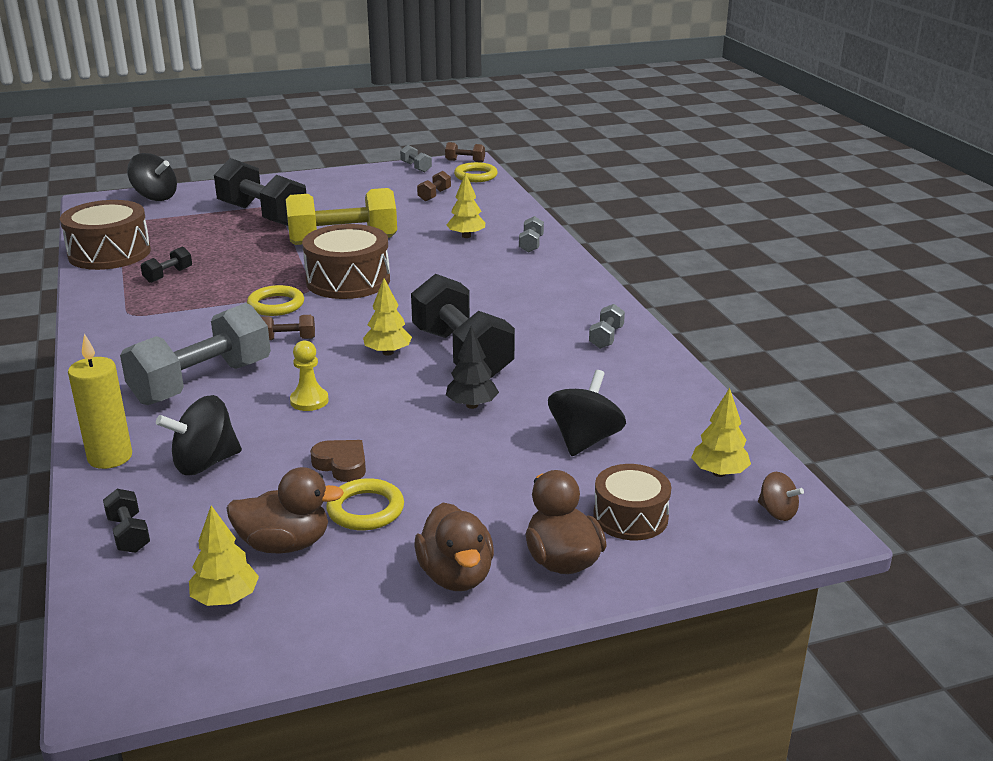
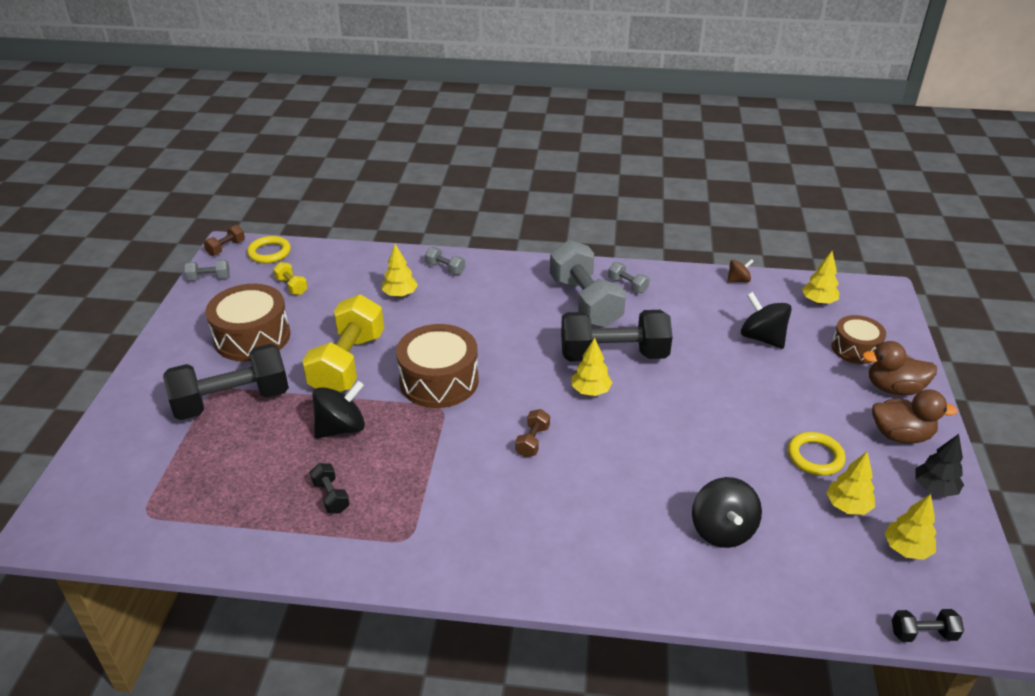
camera: 65 degrees left, 10 degrees up
(109, 253) = (229, 536): brown drum -> brown drum (252, 337)
(110, 457) = (690, 589): yellow candle -> none
(129, 534) = (812, 592): black dumbbell -> black dumbbell (923, 634)
(155, 197) = (89, 474): black spinning top -> black spinning top (341, 428)
(202, 382) = (584, 509): grey dumbbell -> grey dumbbell (585, 302)
(276, 305) = (458, 434): yellow ring -> none
(285, 544) = (847, 506): brown duck -> yellow tree
(309, 401) = (648, 451): yellow pawn -> none
(341, 465) = (752, 455): brown heart -> none
(434, 195) = (291, 286): brown dumbbell -> yellow dumbbell
(472, 405) = (694, 372): black tree -> black tree (934, 488)
(777, 512) = (864, 297): brown spinning top -> brown spinning top (738, 280)

